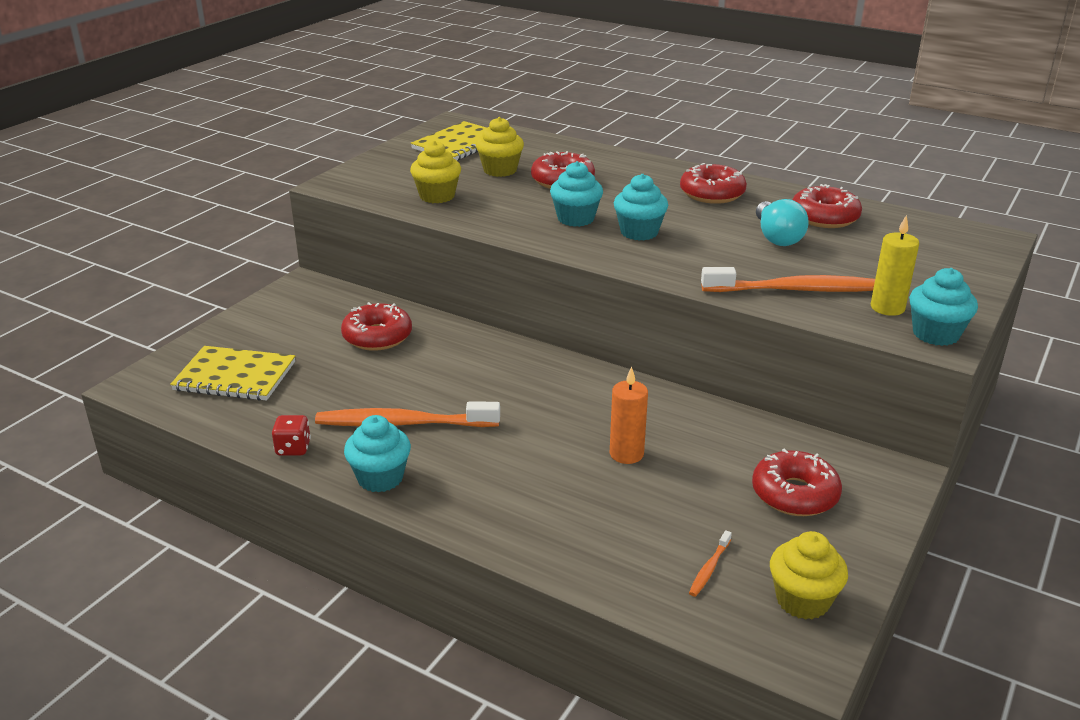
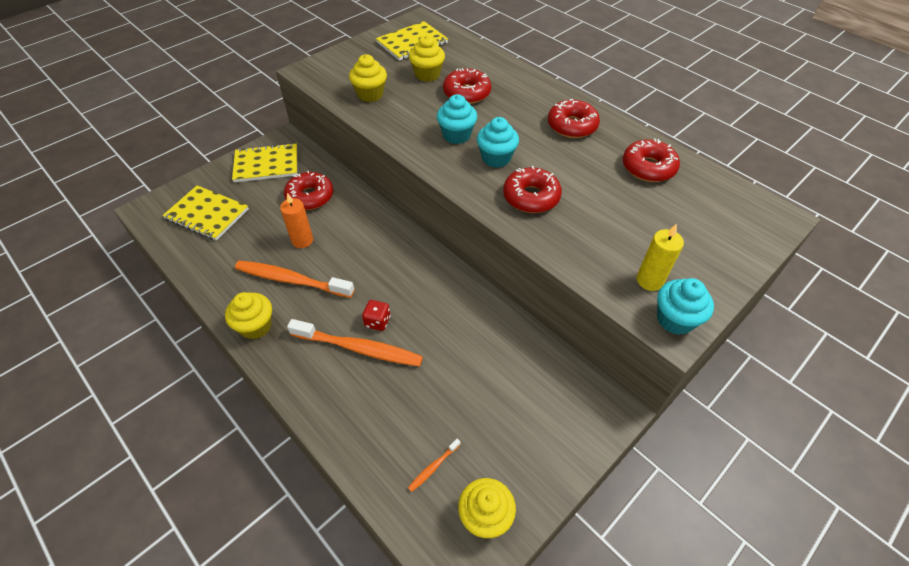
camera: 15 degrees right, 20 degrees up
(293, 313) = (266, 164): none -> yellow notebook
(293, 448) = (214, 287): red dice -> red dice (377, 321)
(380, 478) = (256, 326): turquoise cupcake -> yellow cupcake
(626, 454) = (425, 343): orange candle -> orange candle (302, 240)
(777, 237) = (599, 183): turquoise light bulb -> none
(794, 494) = (526, 412): red donut -> red donut (531, 197)
(796, 290) = (586, 245): orange toothbrush -> orange toothbrush (359, 348)

